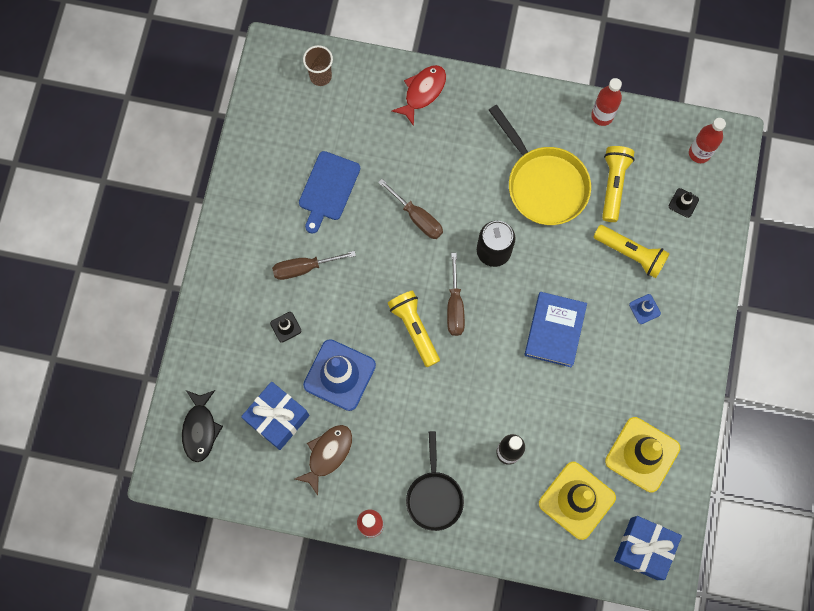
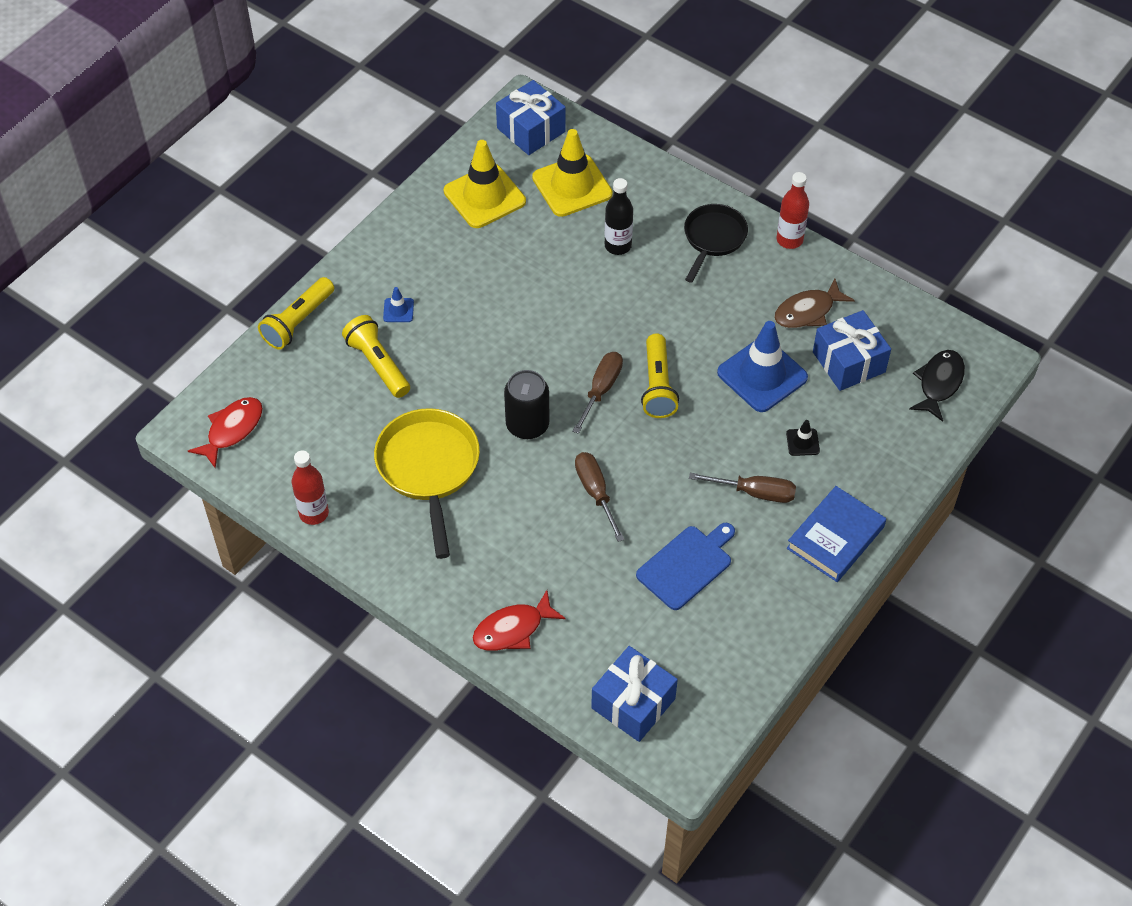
camera: 155 degrees left, 20 degrees down
(320, 76) = (633, 703): brown cup -> blue gift
(554, 330) = (506, 327): blue book -> blue book (835, 537)
(613, 185) = (351, 436): yellow flashlight -> yellow flashlight (298, 322)
(683, 203) = (286, 389): black traffic cone -> none
(699, 153) = (232, 430): red bottle -> red fish

